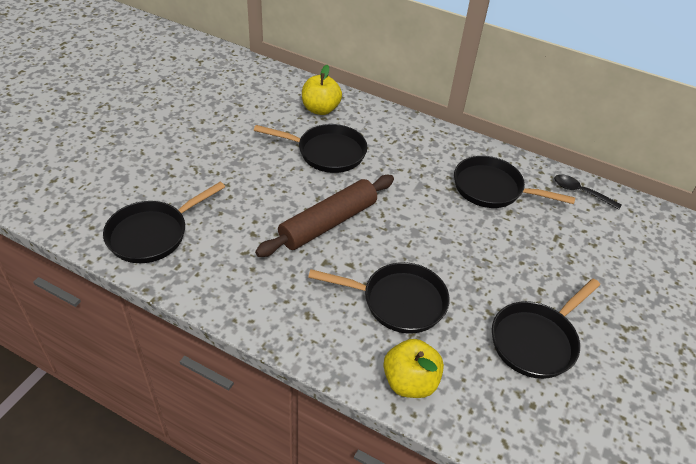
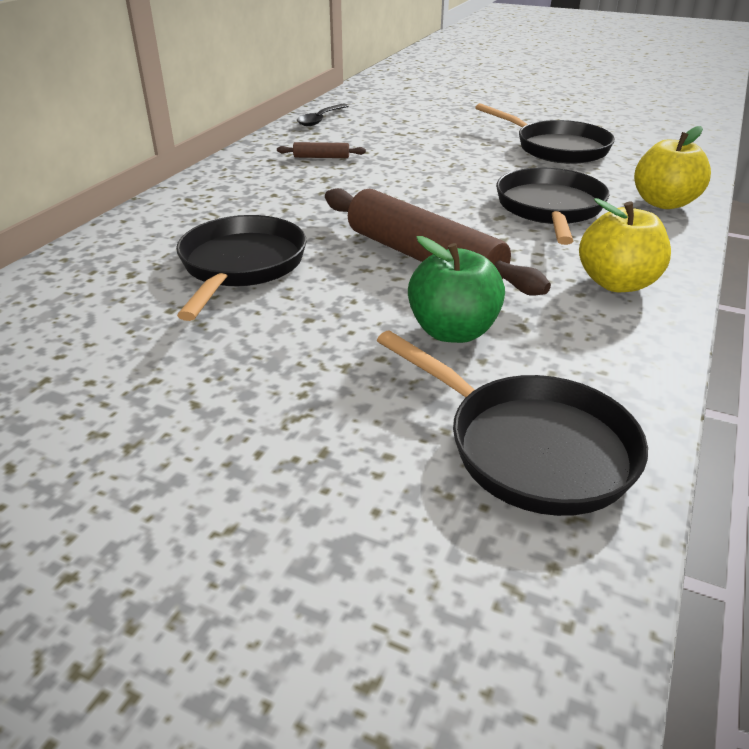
camera: 90 degrees left, 10 degrees down
(246, 224) = (453, 331): none -> green apple
(320, 109) = (100, 278): yellow apple -> yellow apple (617, 283)
(492, 189) = (321, 157): black pan -> brown rolling pin

